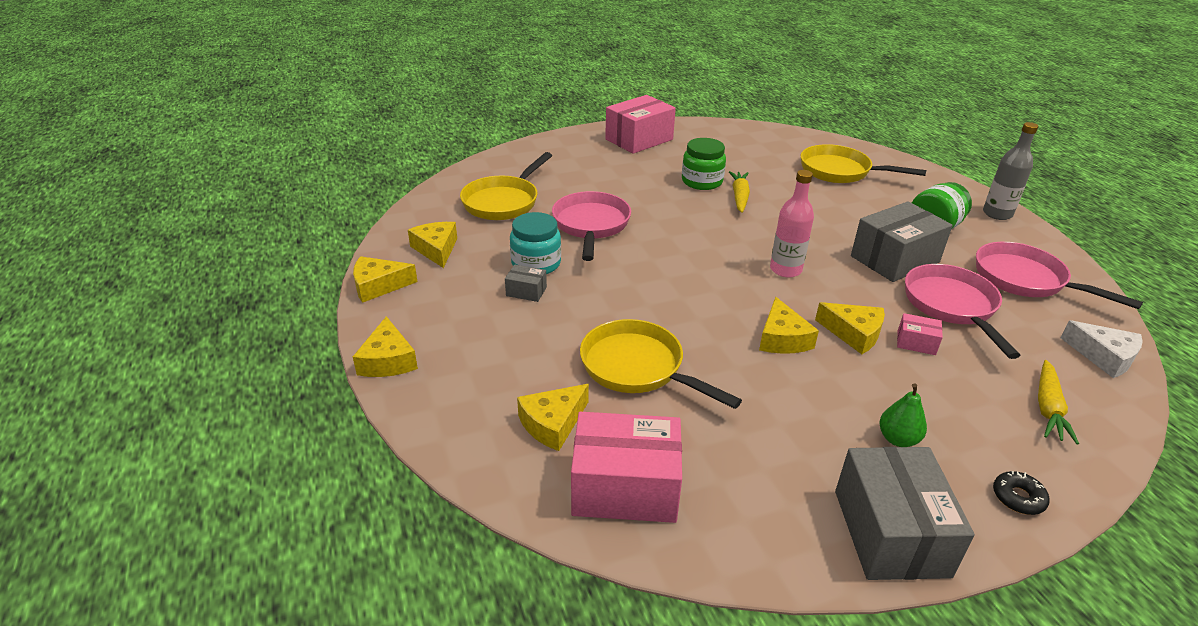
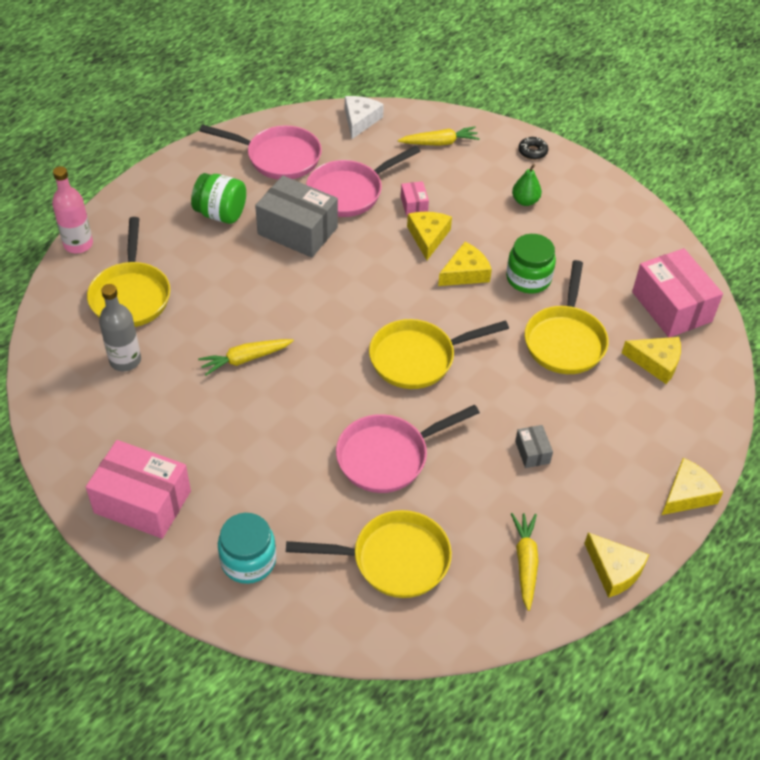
camera: 120 degrees left, 15 degrees up
(436, 249) = (525, 563): yellow cheese -> yellow carrot
(536, 264) = (486, 467): turquoise jar -> turquoise jar (248, 560)
(682, 271) = (418, 358): none -> yellow pan
(702, 181) = (228, 400): green jar -> green jar (528, 278)
(785, 270) = (365, 293): pink bottle -> pink bottle (78, 244)
(890, 532) = (602, 194): grey box -> none
(997, 214) = (164, 178): grey bottle -> grey bottle (125, 360)
(1025, 280) = (278, 157): pink pan -> pink pan turned 90 degrees counterclockwise

